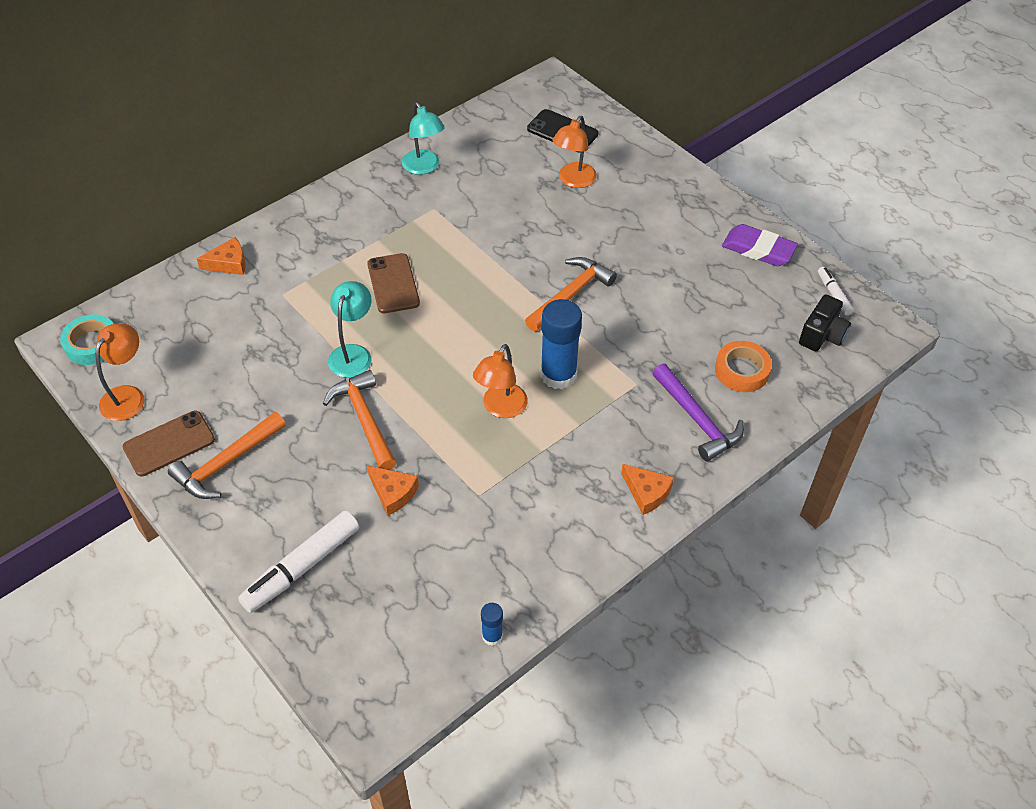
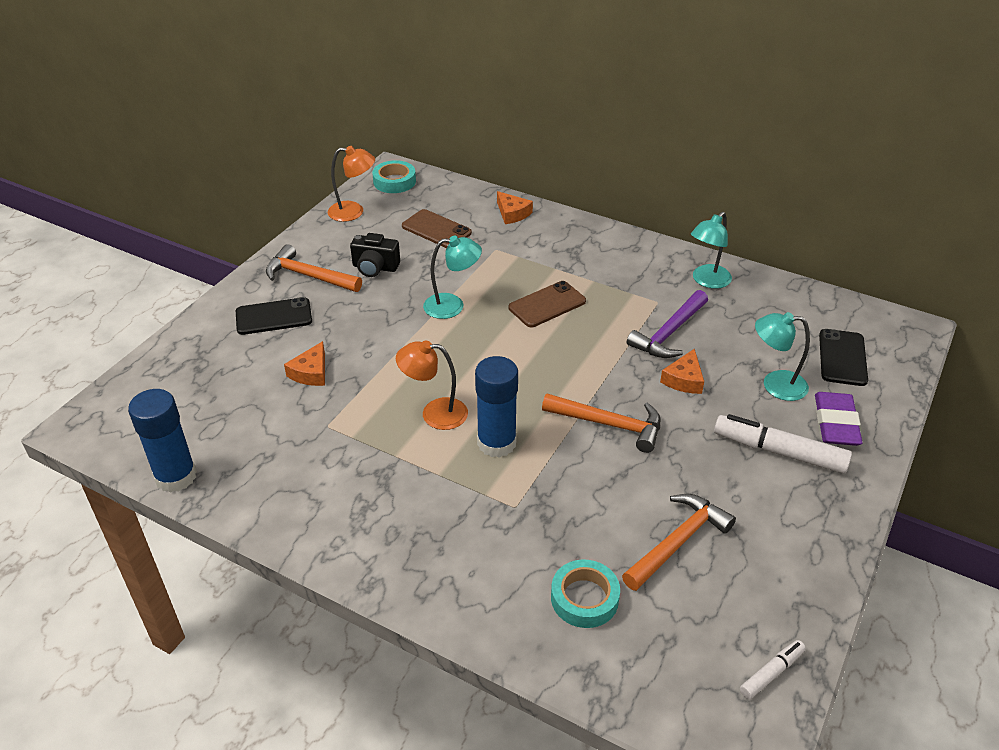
camera: 70 degrees right, 10 degrees down
(169, 443) = (317, 244): brown phone -> brown phone (436, 229)
(281, 509) = (274, 317): none -> black phone
(302, 567) = (220, 344): white marker -> white marker (779, 452)
(364, 420) = (383, 333): orange hammer -> orange hammer (677, 542)
(492, 636) = (176, 476): blue glue stick -> blue glue stick, size x2.07
(573, 180) = (775, 385): orange lamp -> turquoise lamp
(647, 492) = (373, 550): orange cheese -> orange cheese (684, 379)
(697, 419) = (491, 571): purple hammer -> purple hammer (669, 333)
(742, 370) = (584, 598): orange tape -> turquoise tape
(758, 249) = (793, 573): purple eraser -> purple eraser (836, 423)
(822, 335) = (690, 673): black camera -> black camera (375, 267)

